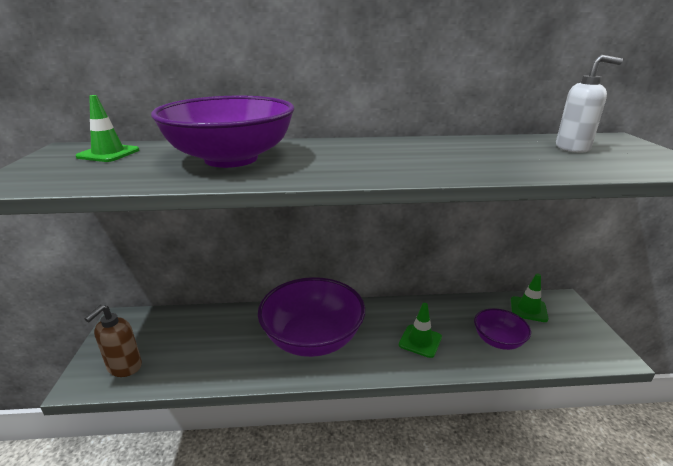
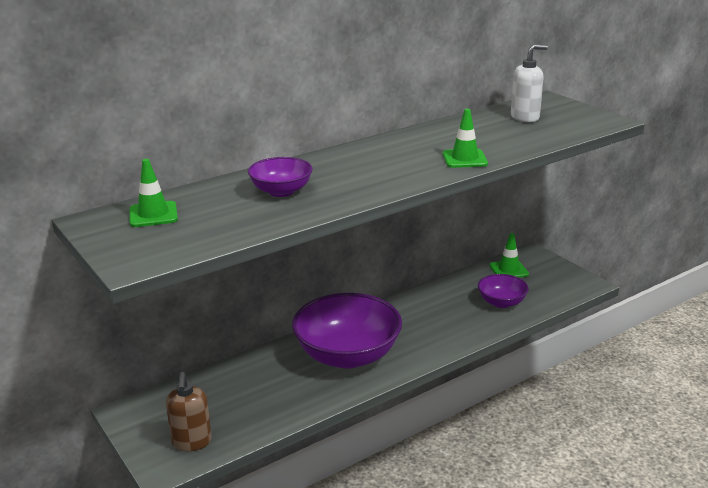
camera: 30 degrees left, 0 degrees up
(231, 159) = (281, 191): purple bowl -> purple bowl, size x0.51
(420, 341) = (441, 324): green traffic cone -> green traffic cone (464, 159)

